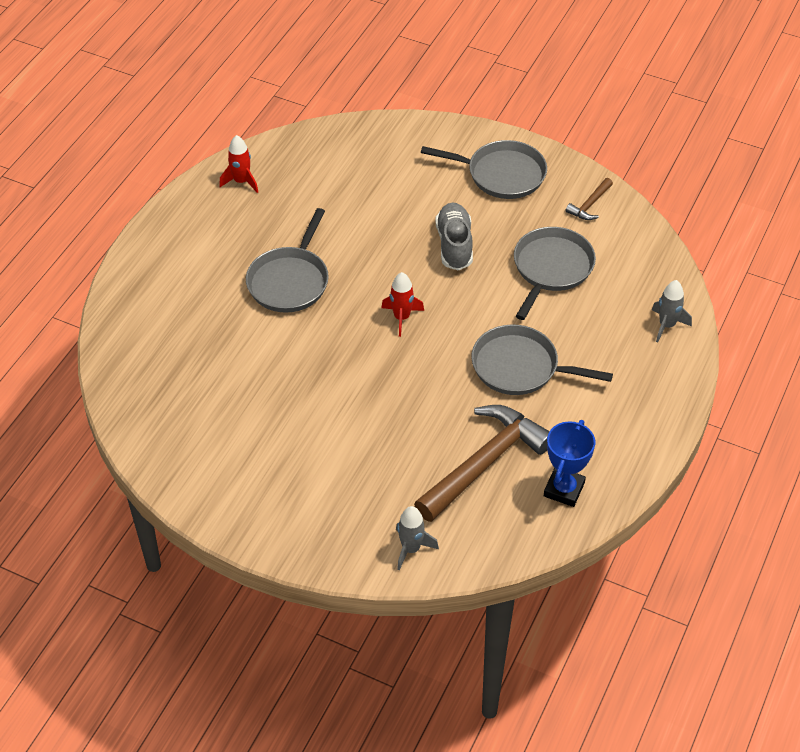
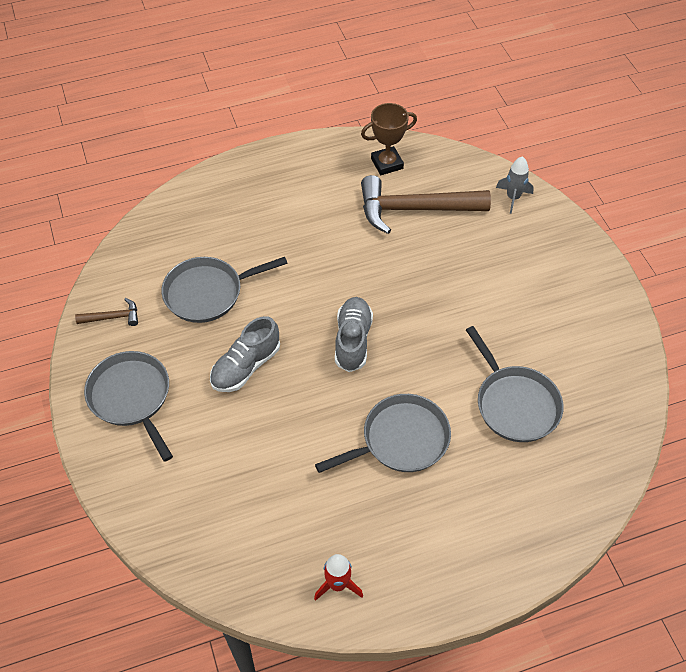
camera: 135 degrees left, 5 degrees up
(401, 317) = (353, 340): red rocket -> grey shoe
(519, 367) = (319, 246): grey pan -> grey pan (515, 404)
(564, 489) = (387, 163): blue trophy -> brown trophy
(666, 325) = (196, 200): grey rocket -> none

